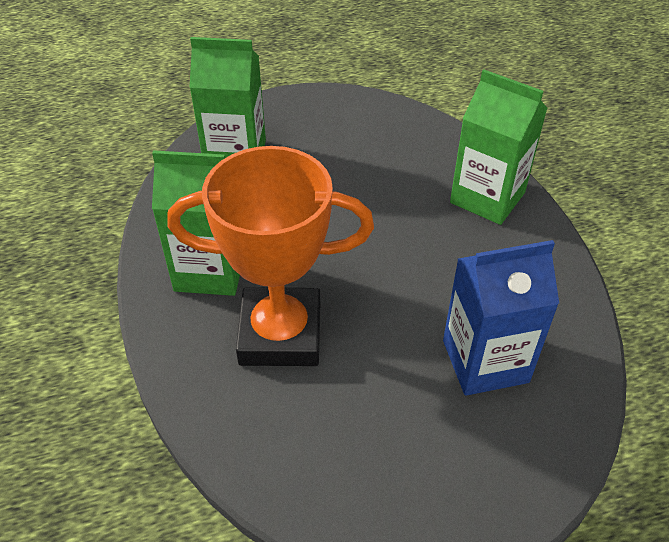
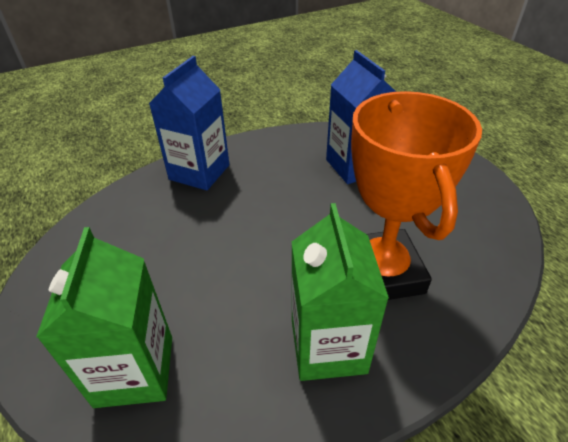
camera: 100 degrees left, 5 degrees down
(487, 197) = (199, 172): green carton -> blue carton

